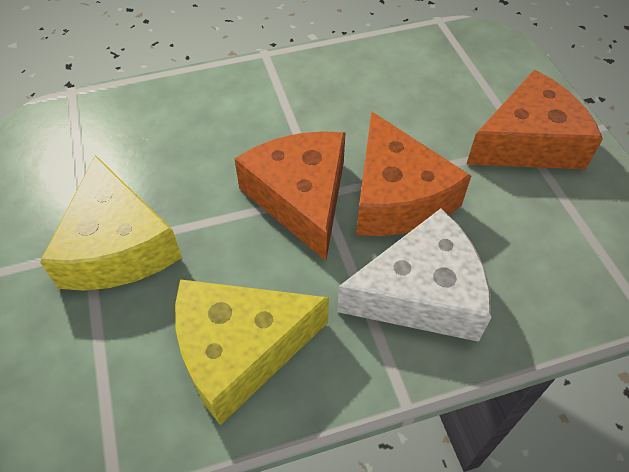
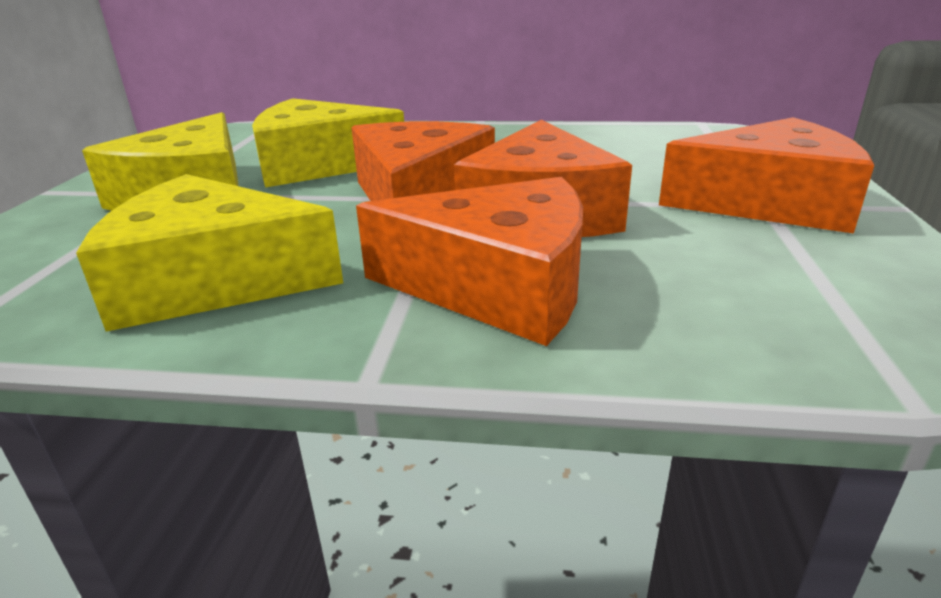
camera: 25 degrees right, 25 degrees down
(184, 168) = (318, 165): none -> yellow cheese
(422, 293) = (498, 286): white cheese -> orange cheese

